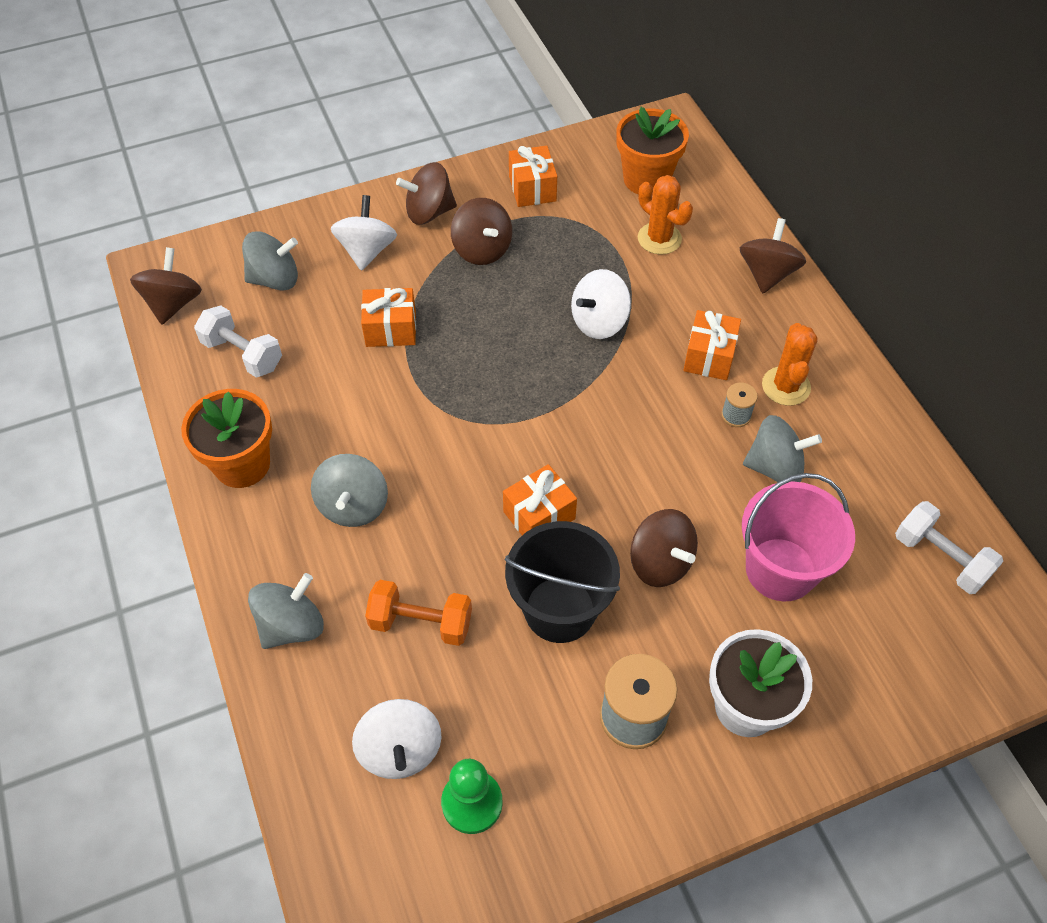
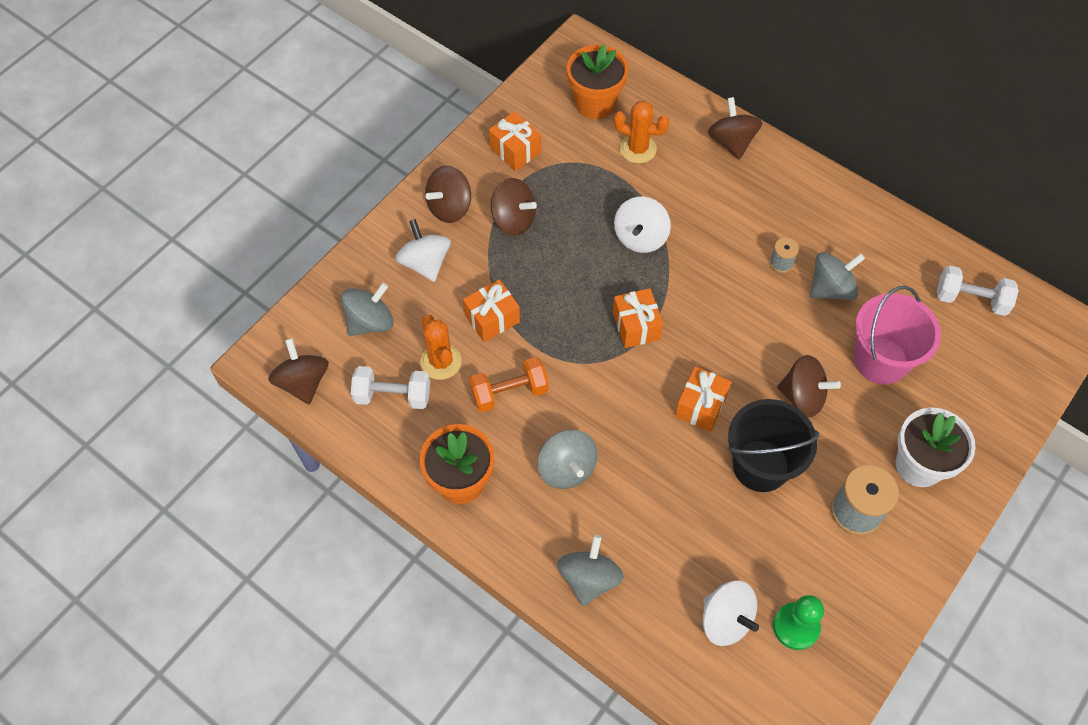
camera: 30 degrees left, 5 degrees up
(421, 622) = (676, 526): orange dumbbell -> orange dumbbell (509, 392)
(709, 357) = (734, 227): orange gift -> orange gift (636, 326)
(786, 386) = (799, 224): orange cactus -> orange cactus (441, 361)

